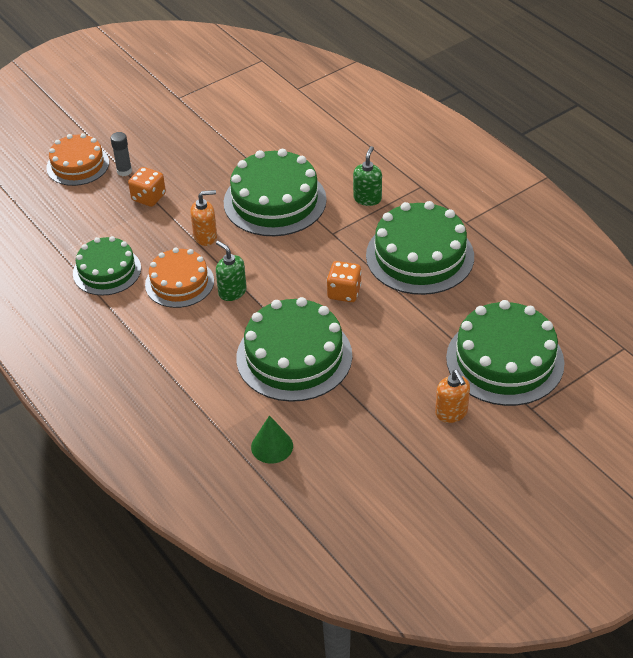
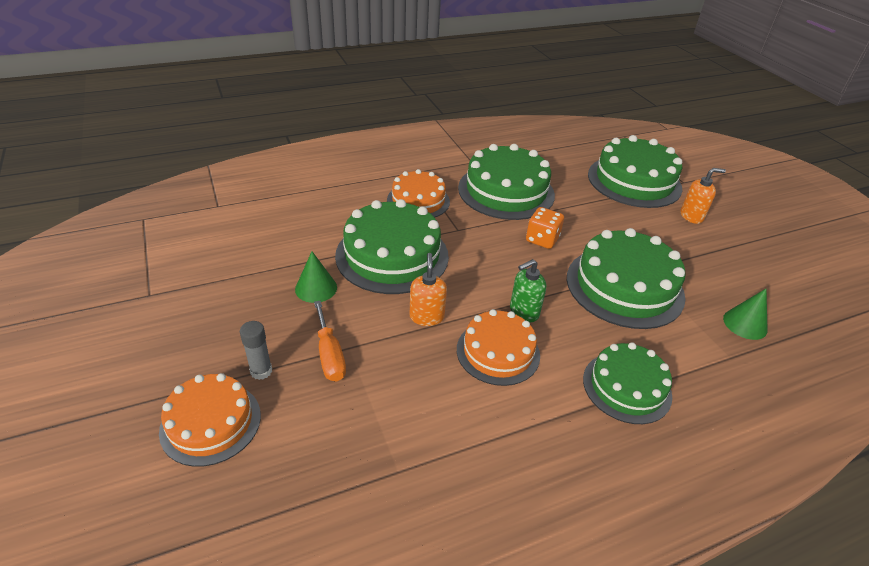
camera: 80 degrees left, 5 degrees down
(107, 271) = (455, 420): green cake -> green cake (626, 387)
(148, 197) = (329, 355): orange dice -> orange screwdriver
(216, 171) = (316, 288): none -> green cone
(367, 198) = (418, 201): green soap dispenser -> orange cake

